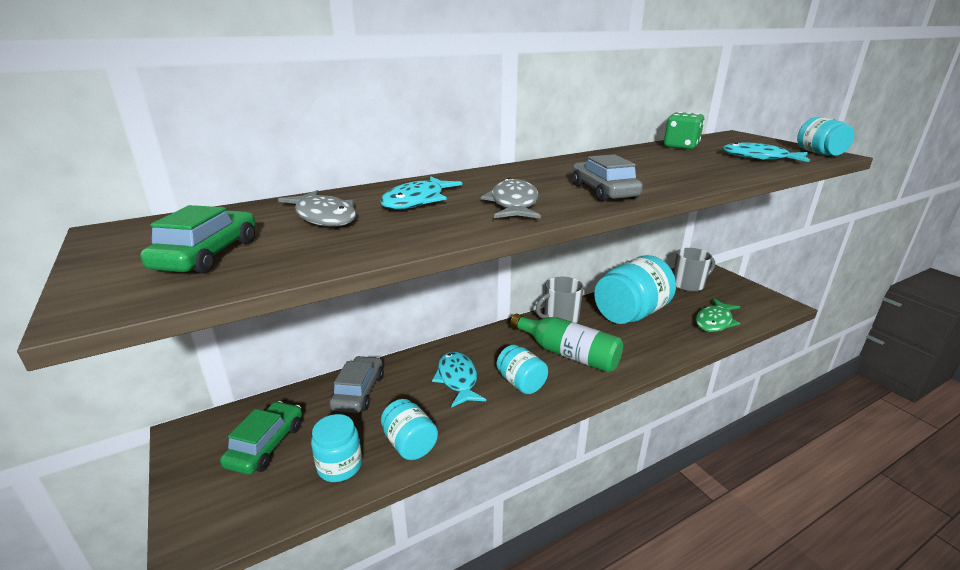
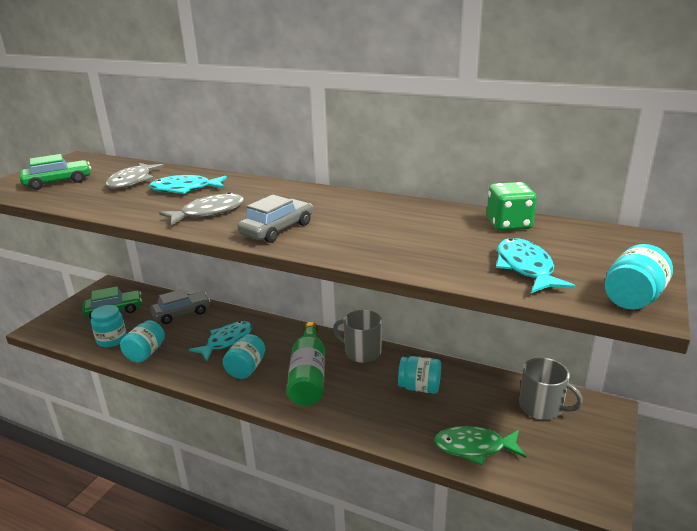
camera: 55 degrees right, 0 degrees up
(630, 314) = (419, 387): turquoise jar -> turquoise jar, size x0.53

